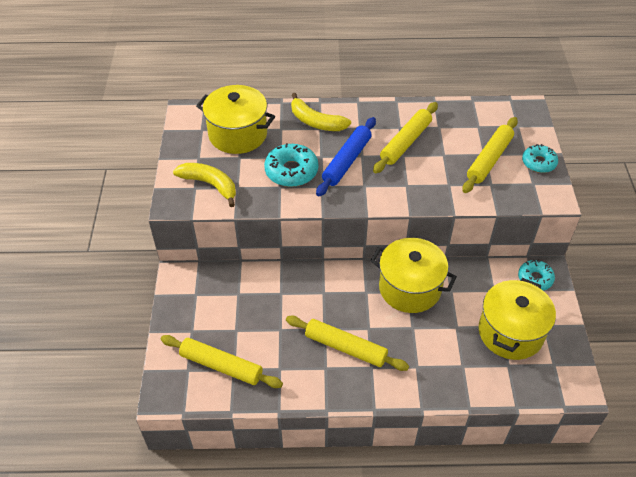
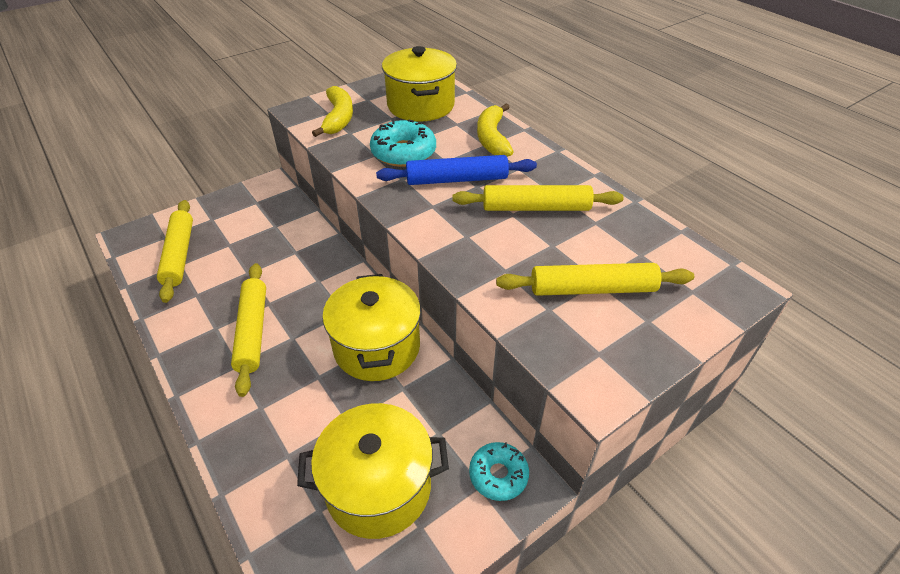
camera: 55 degrees right, 5 degrees down
(538, 163) = (647, 343): turquoise donut -> none

